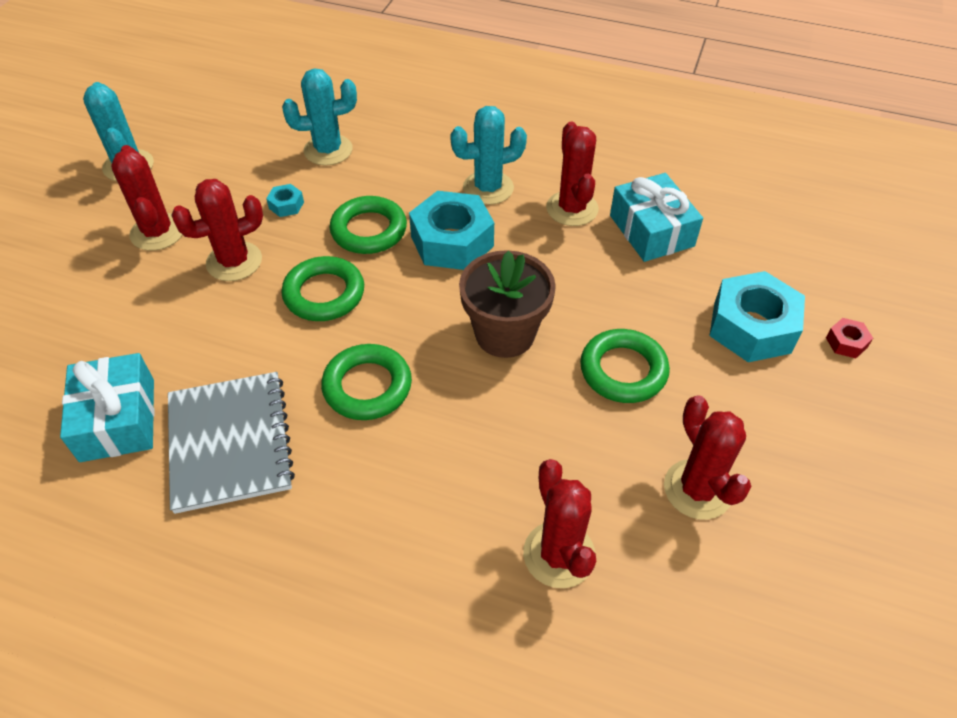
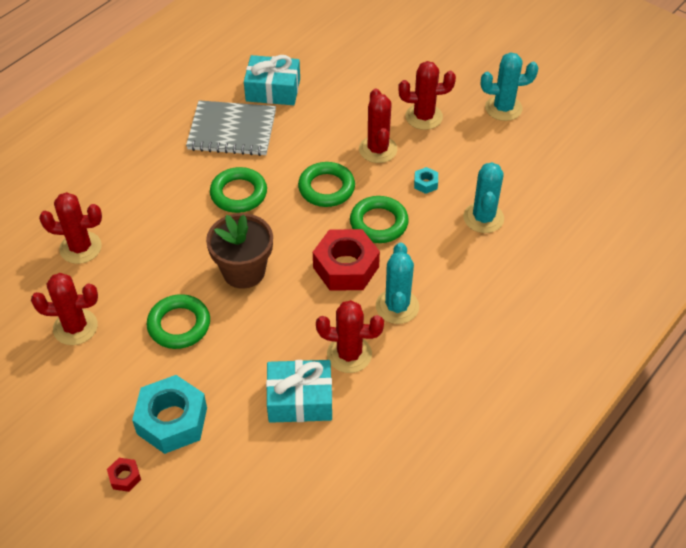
camera: 110 degrees right, 0 degrees up
(452, 241) = (346, 267): turquoise nut -> red nut

